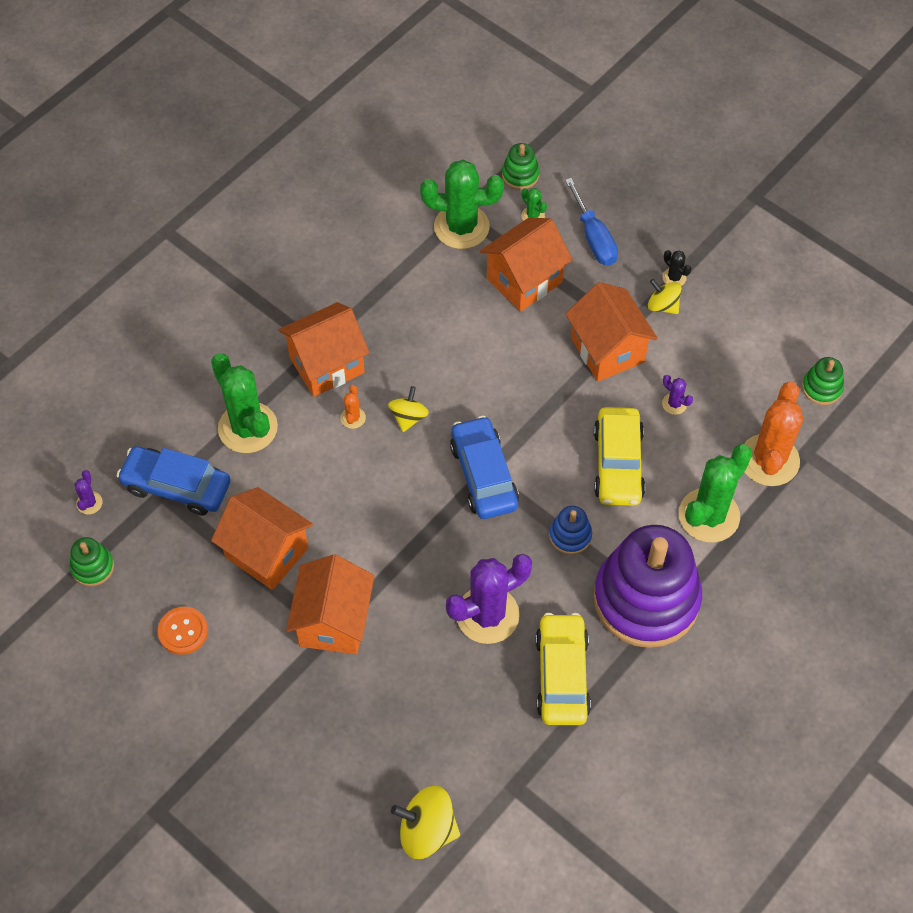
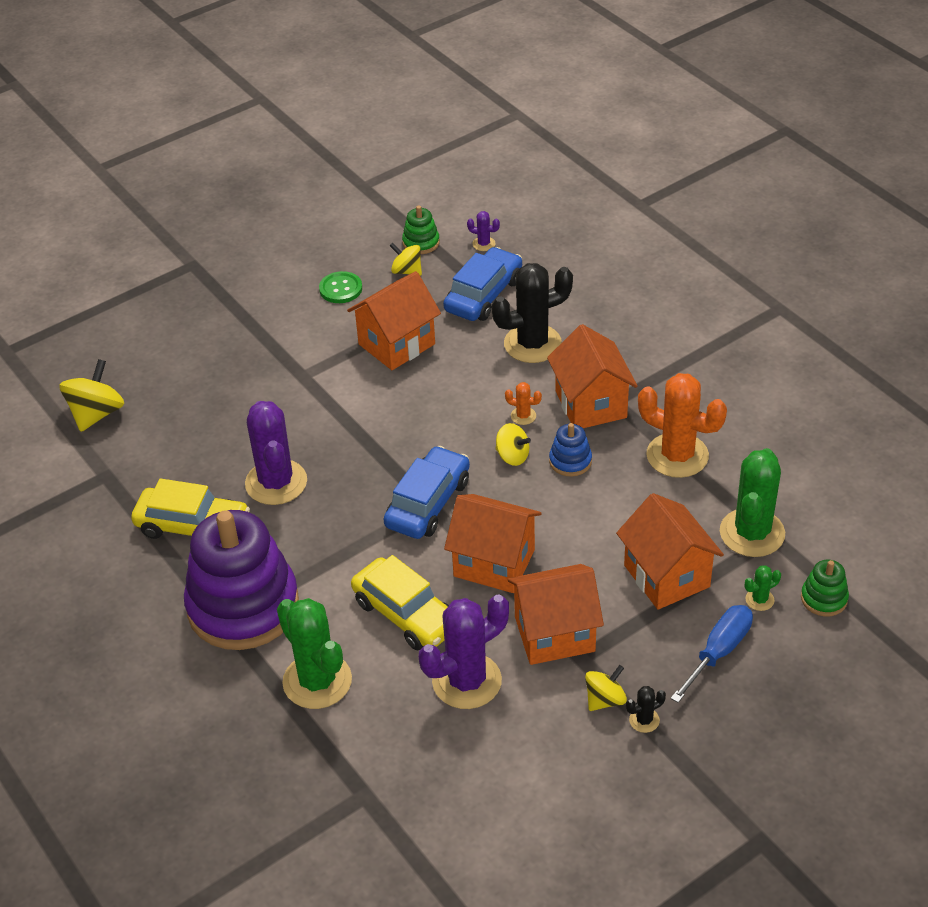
camera: 105 degrees right, 15 degrees down
(144, 570) = (407, 271): none -> yellow spinning top
(183, 631) = (340, 289): orange button -> green button
(248, 428) = (532, 344): green cactus -> black cactus
(333, 622) = (312, 379): orange house -> orange house (494, 563)
(484, 475) = (428, 503): blue car -> blue car turned 60 degrees counterclockwise
(570, 535) = (336, 559): blue stacking toy -> blue stacking toy (570, 461)
(593, 237) = (718, 652): blue screwdriver -> blue screwdriver turned 135 degrees clockwise
(618, 464) = (406, 614): yellow car -> yellow car turned 150 degrees counterclockwise
(674, 404) = (467, 681): purple cactus -> purple cactus, size x2.35
(769, 460) = (366, 755): orange cactus -> orange cactus (677, 455)
(822, 388) = (447, 837): green stacking toy -> none

